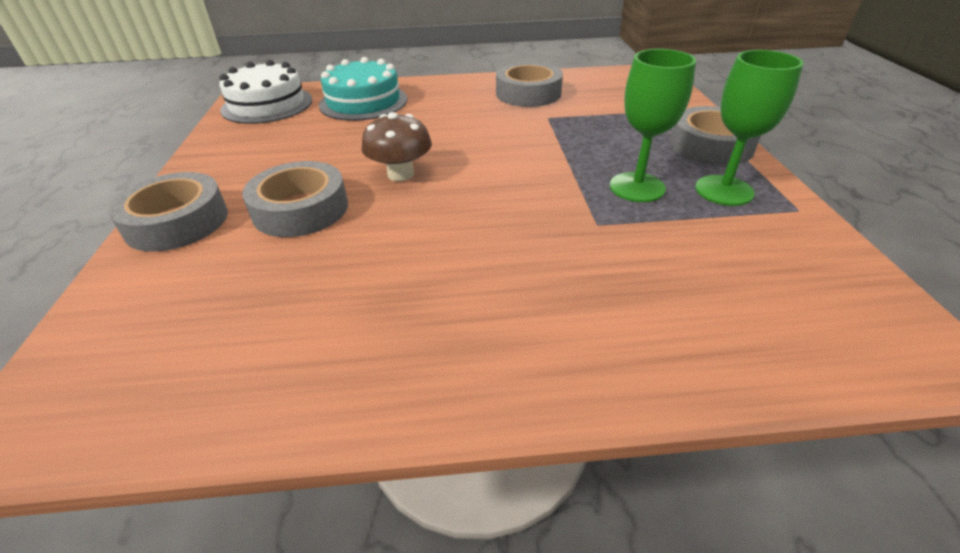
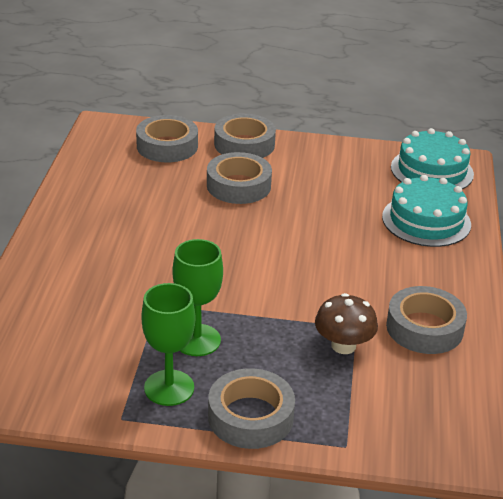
camera: 100 degrees right, 5 degrees down
(160, 301) = (167, 146): none -> grey tape
(267, 105) = (432, 170): white cake -> turquoise cake
(400, 174) = (270, 228): brown mushroom -> brown mushroom (343, 346)

